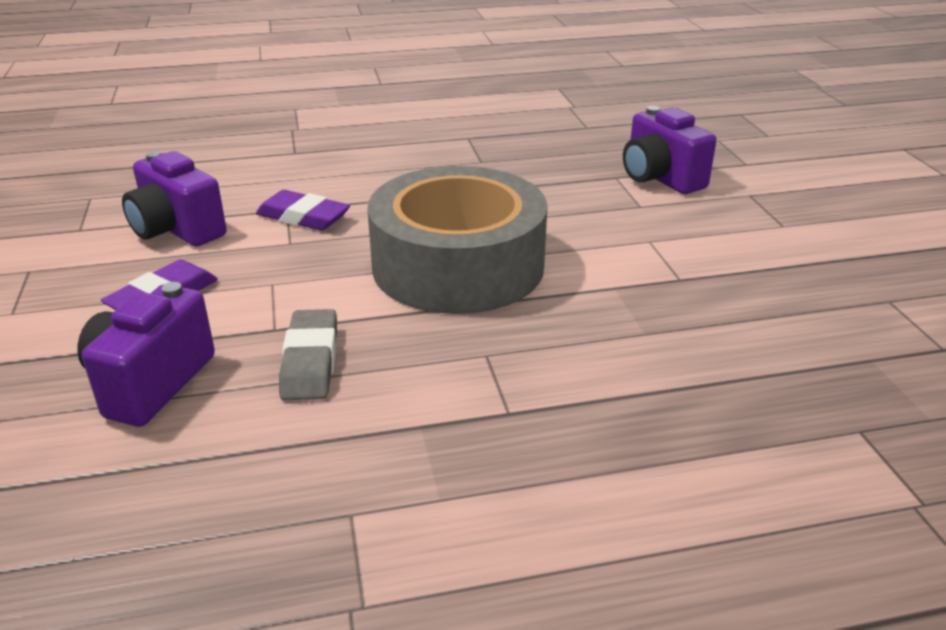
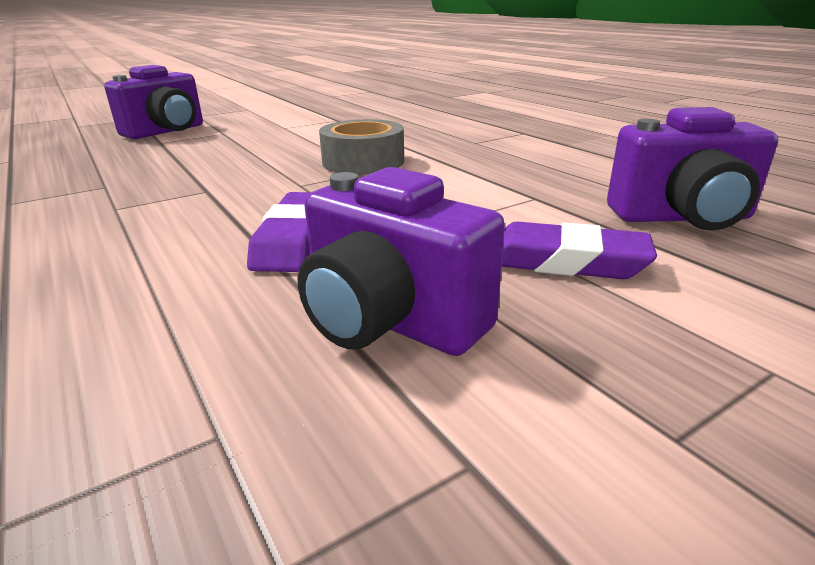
camera: 110 degrees left, 5 degrees down
(177, 230) = (390, 321): purple camera -> purple camera turned 105 degrees clockwise
(310, 361) = (556, 176): grey eraser -> none
(458, 265) = (363, 162): grey tape -> grey tape, size x0.51

